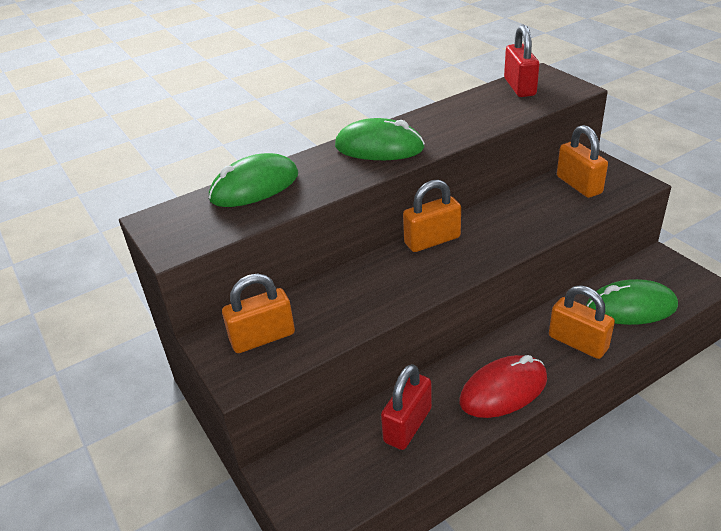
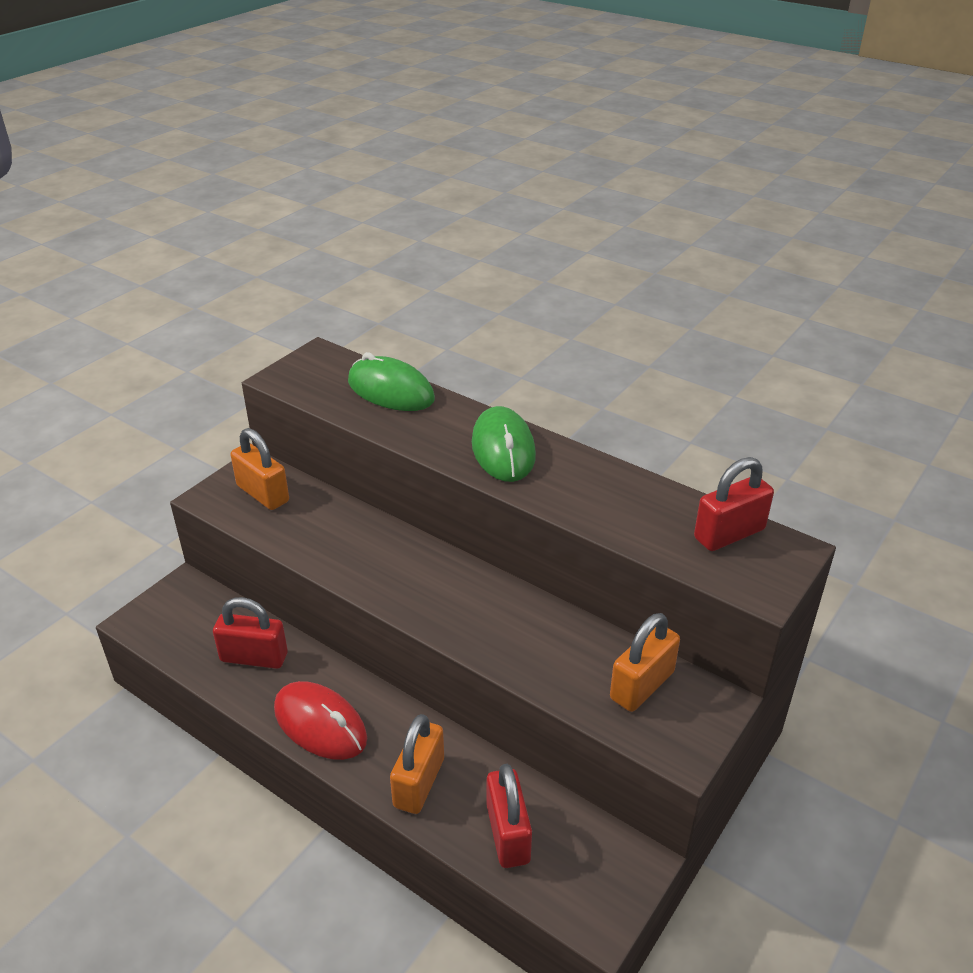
camera: 65 degrees right, 0 degrees up
(432, 240) = (454, 570): orange padlock -> none
(631, 307) = (508, 834): green mouse -> red padlock

